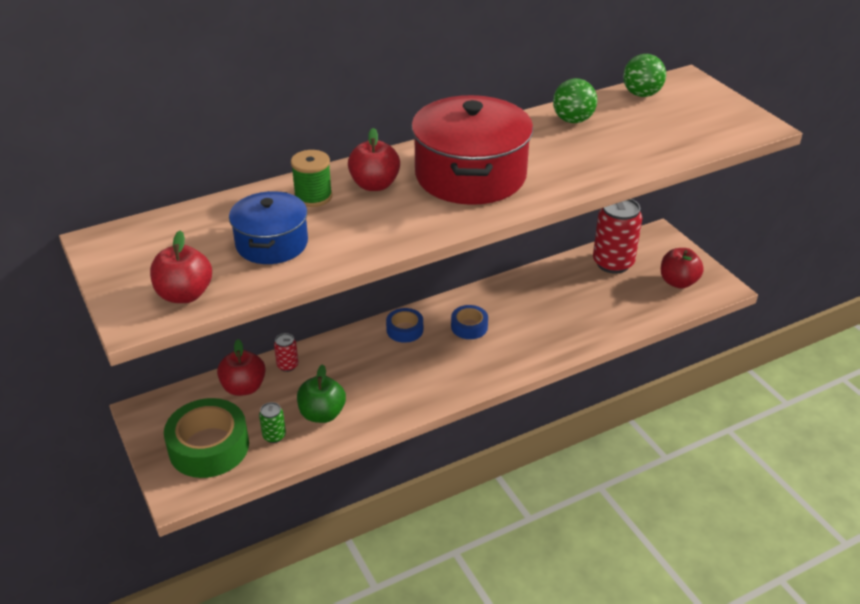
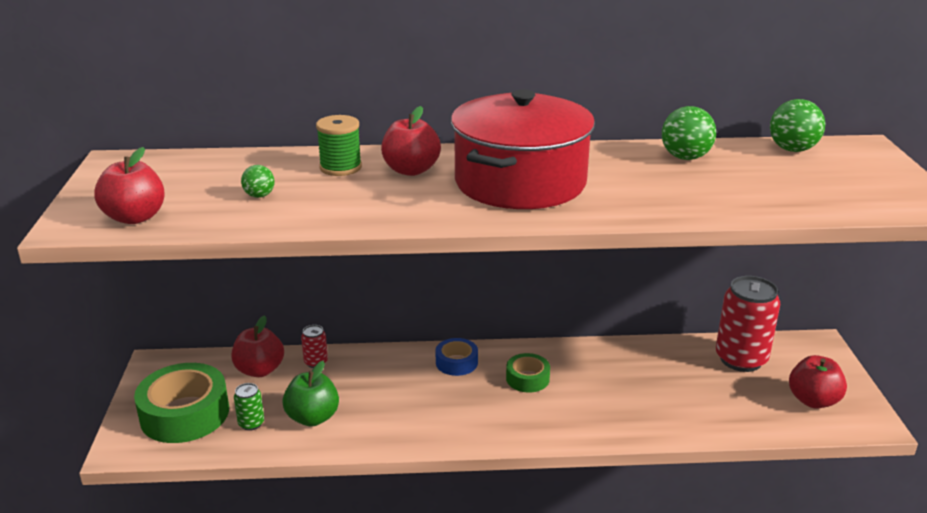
camera: 25 degrees right, 10 degrees down
(272, 243) = (259, 196): blue pot -> green ball
(469, 327) = (527, 379): blue tape -> green tape

